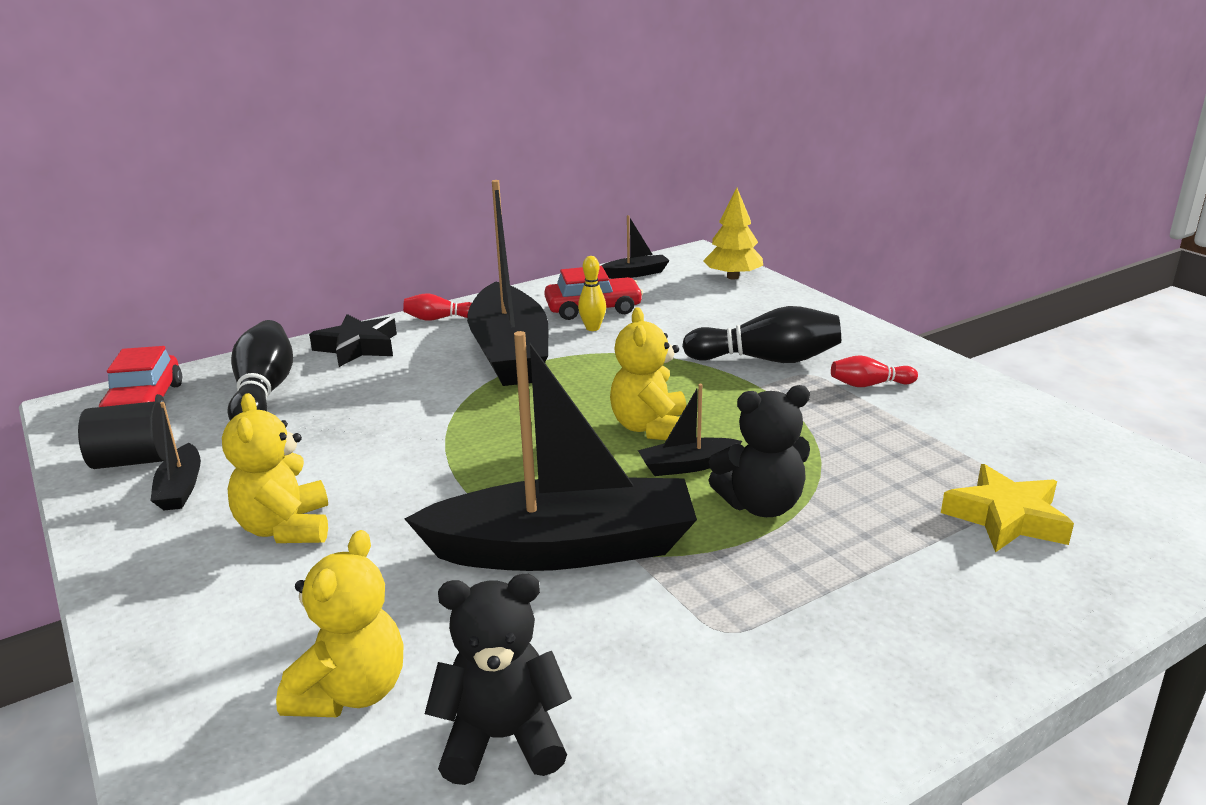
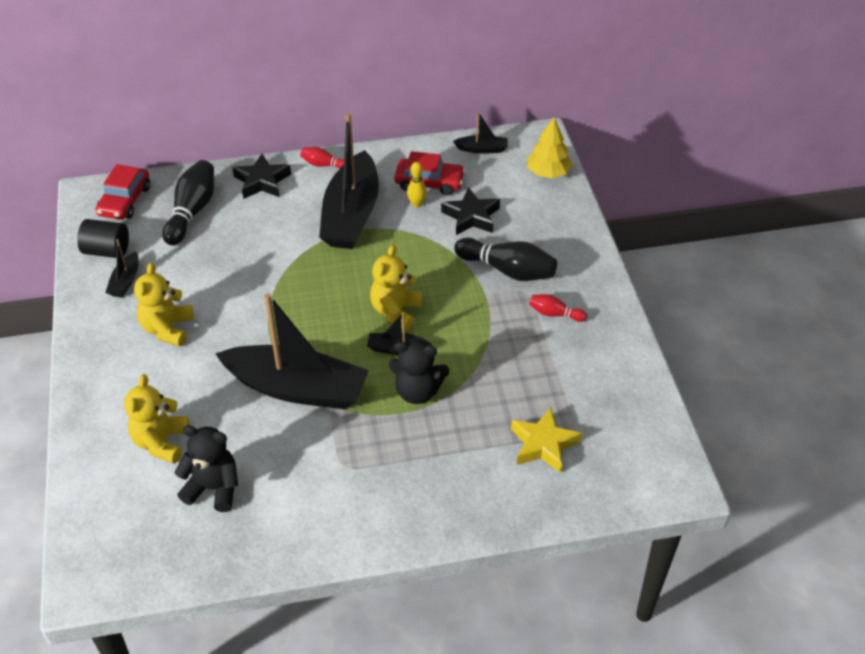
camera: 20 degrees right, 20 degrees up
(351, 692) = (161, 442): yellow teddy bear -> yellow teddy bear turned 150 degrees clockwise
(673, 325) = (471, 216): none -> black star

